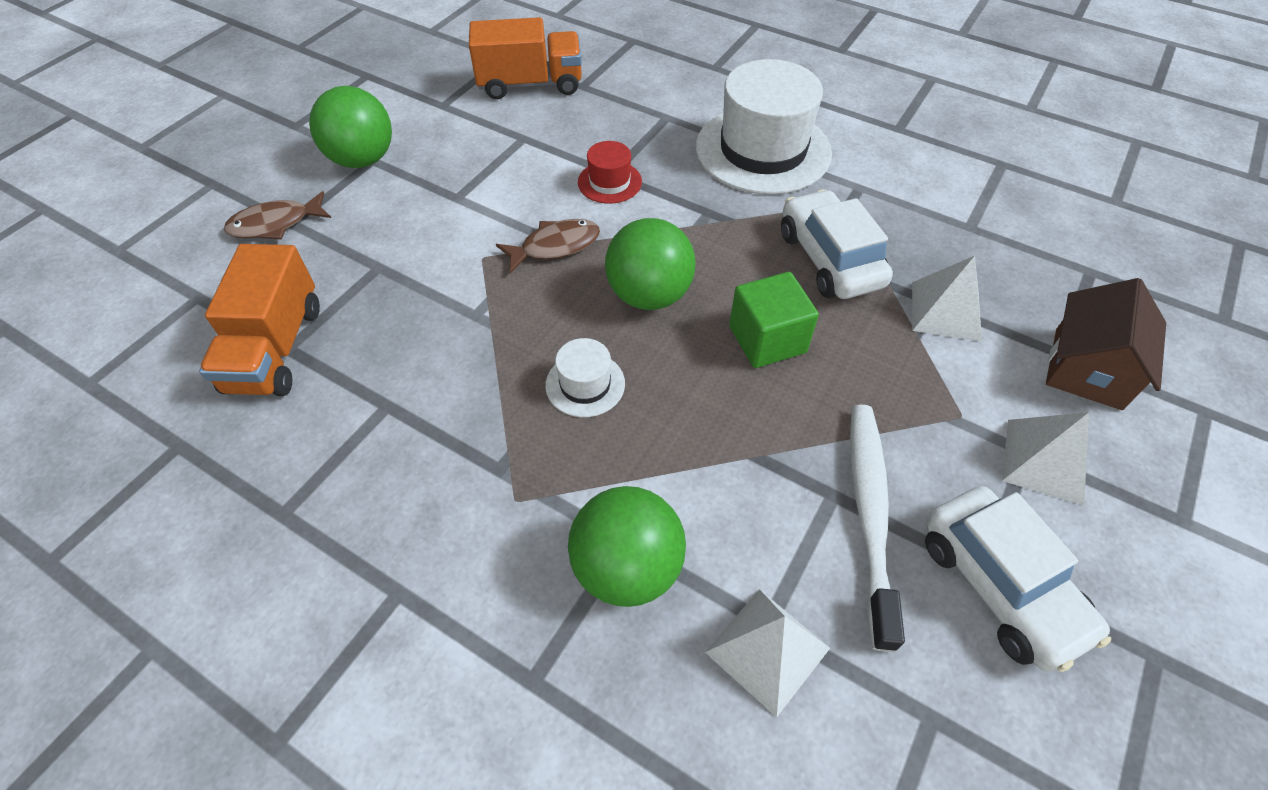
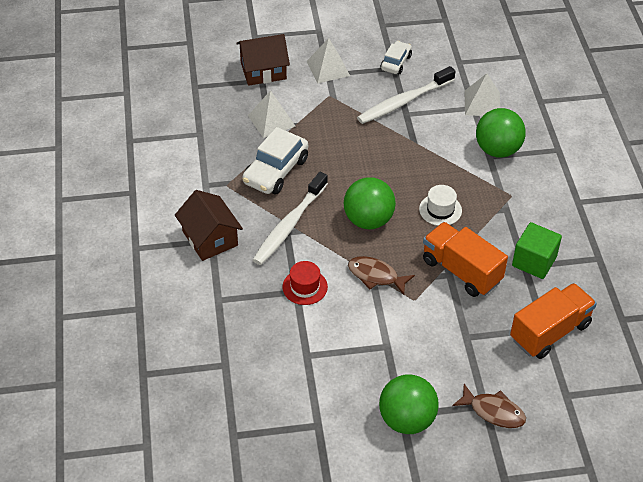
camera: 130 degrees left, 5 degrees down
(530, 84) = (250, 393): orange truck -> orange truck (461, 271)
(718, 220) = (289, 225): none -> white toothbrush
(763, 150) = (210, 238): white hat -> brown house
(767, 339) = (351, 167): green cube -> green cube (534, 261)
(1000, 585) = (396, 62): white car -> white car, size x0.59

